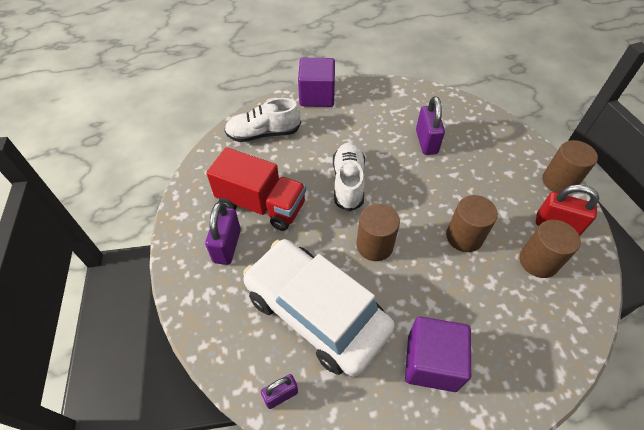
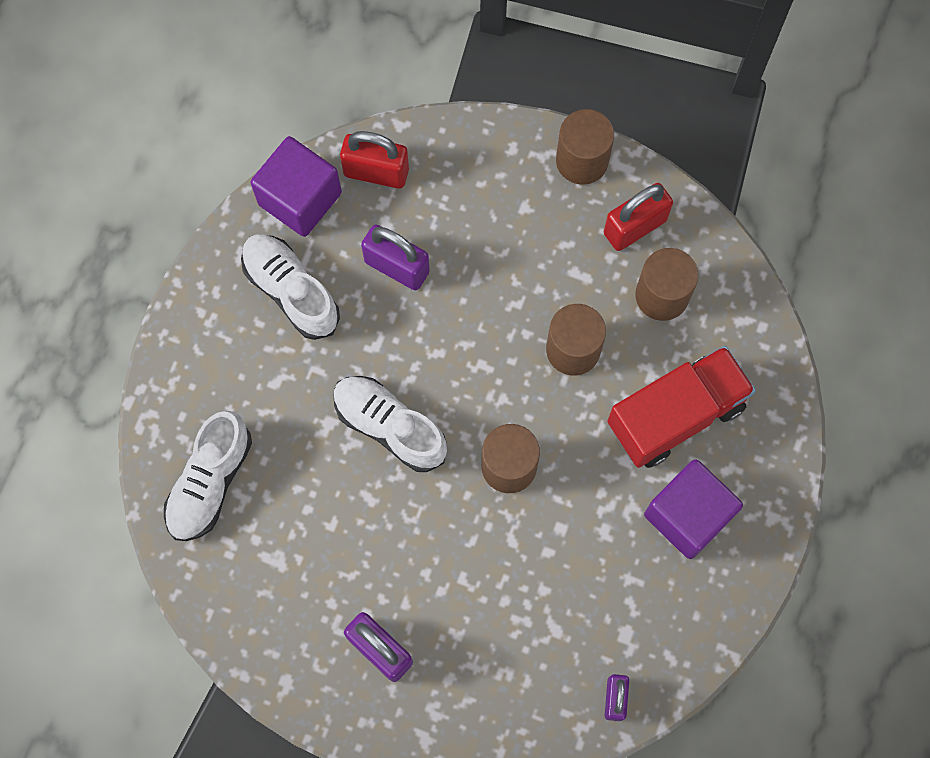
camera: 55 degrees left, 20 degrees up
(261, 205) = (344, 566): red truck -> red truck (676, 415)
(316, 312) = (547, 598): white car -> none
(317, 96) = (187, 350): purple cube -> purple cube (300, 198)
(376, 113) = (291, 291): none -> white shoe
(459, 111) = (376, 172): none -> red padlock

